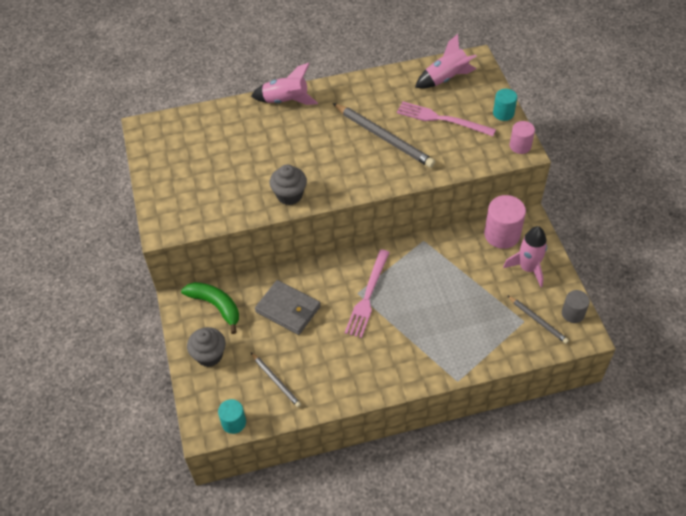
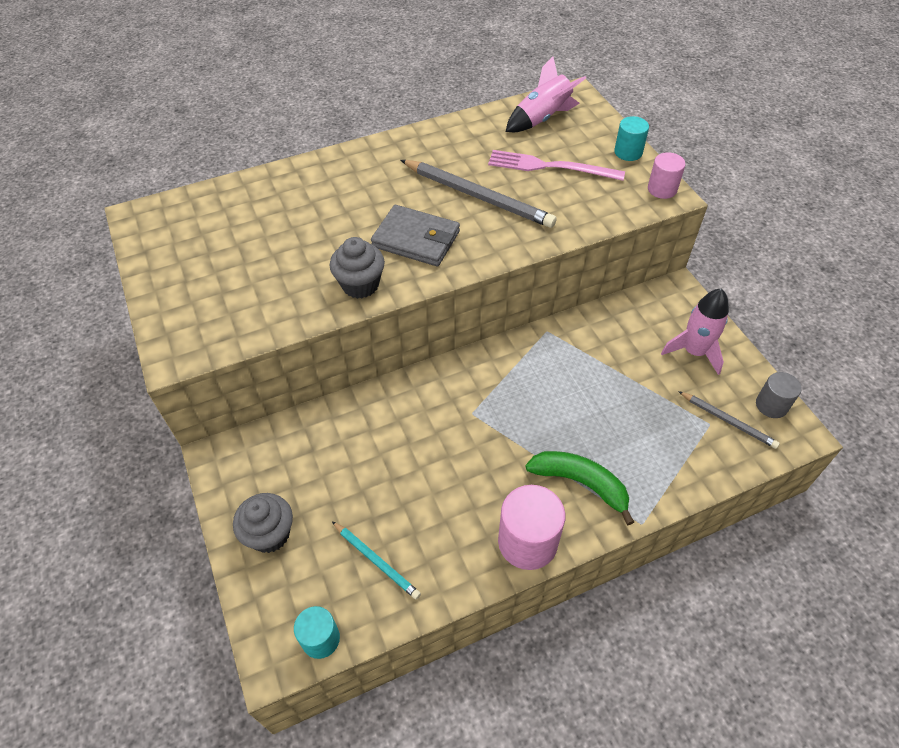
camera: 10 degrees left, 0 degrees up
(216, 306) = (271, 457): green banana -> green banana (581, 483)
(276, 381) = (376, 561): grey pencil -> turquoise pencil
(286, 101) = (335, 164): pink rocket -> none
(288, 309) = (377, 449): grey wallet -> grey wallet (416, 239)
(368, 296) = (487, 415): pink fork -> none
(502, 234) = (648, 311): pink cylinder -> pink cylinder (527, 542)

